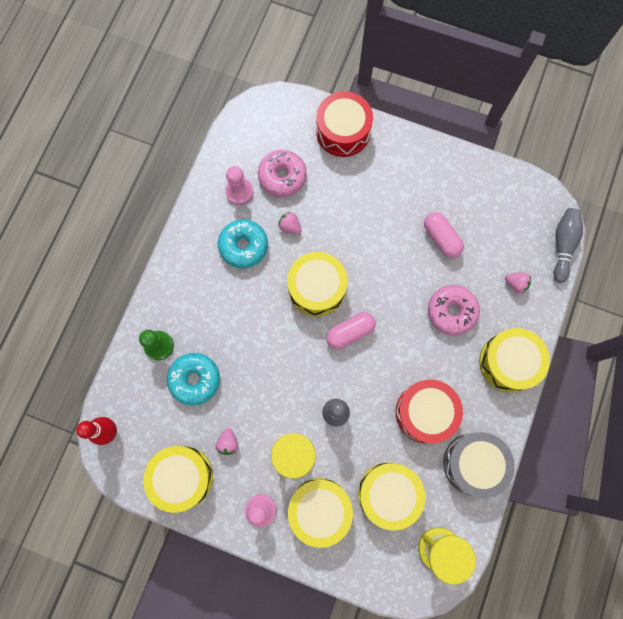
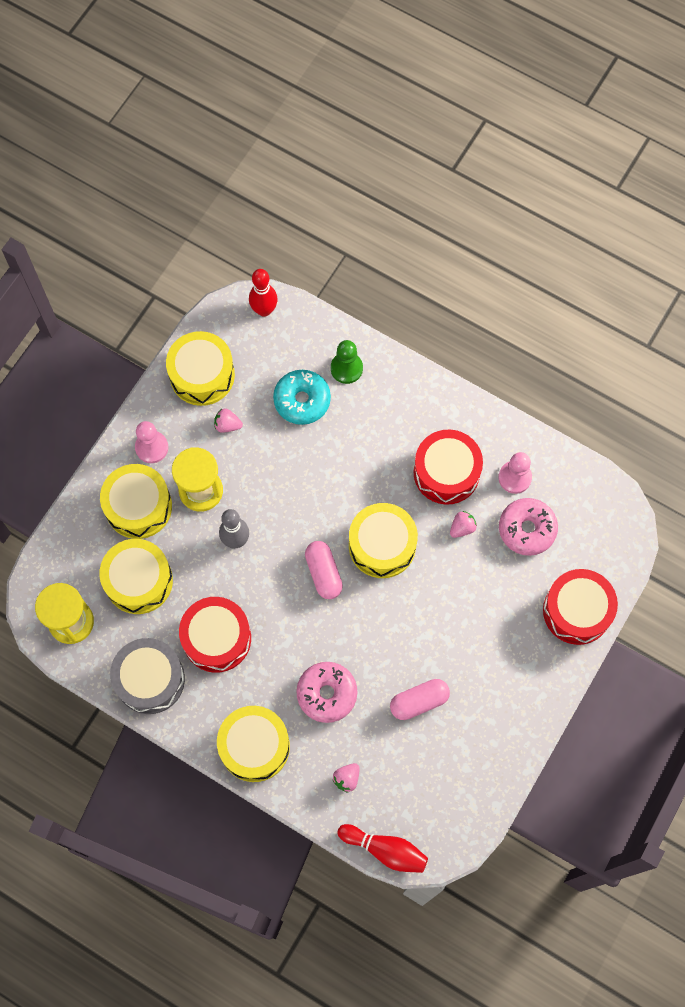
camera: 100 degrees right, 5 degrees down
(243, 246) = (446, 472): turquoise donut -> red drum
(562, 246) = (385, 850): grey bowling pin -> red bowling pin

